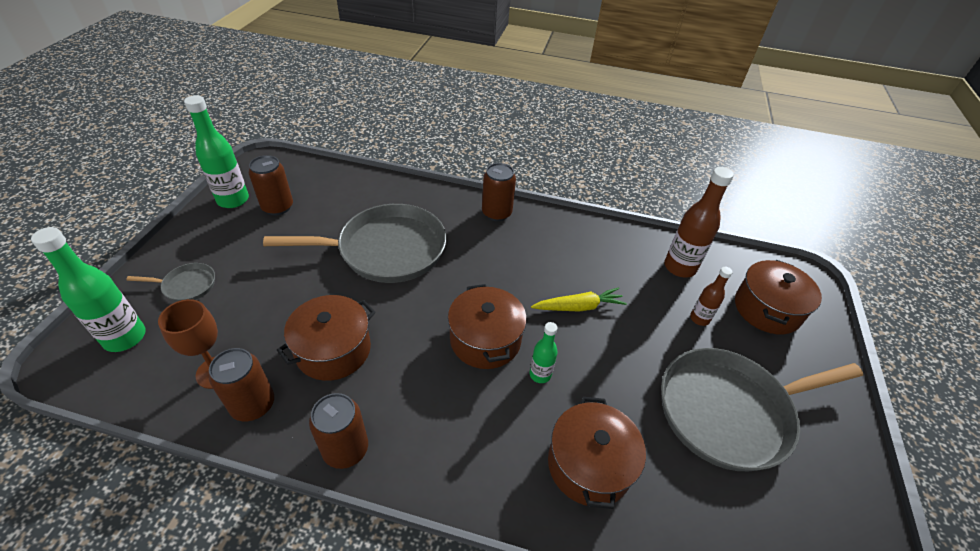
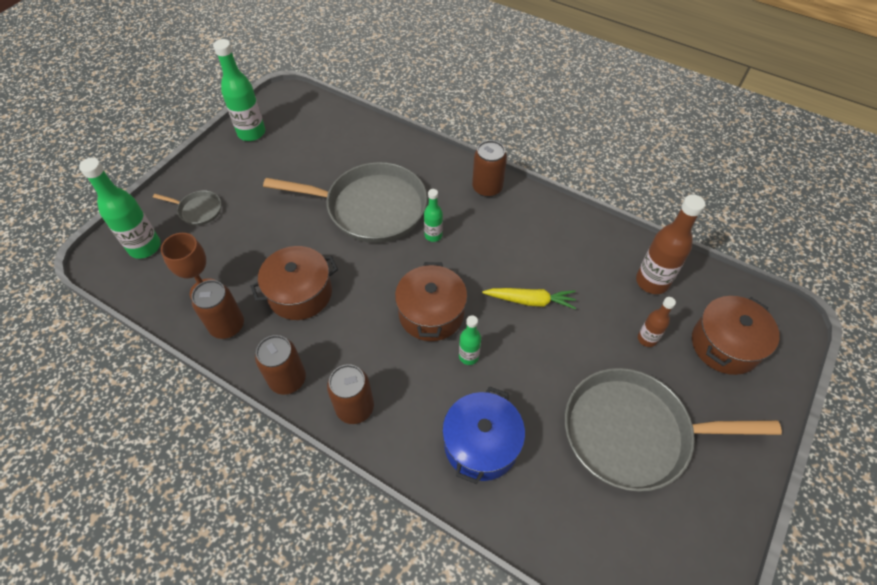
camera: 20 degrees right, 10 degrees up
(277, 207) = (287, 146): brown can -> brown can (355, 407)
(460, 264) = (433, 235): none -> green bottle
(589, 464) = (481, 444): brown pot -> blue pot

